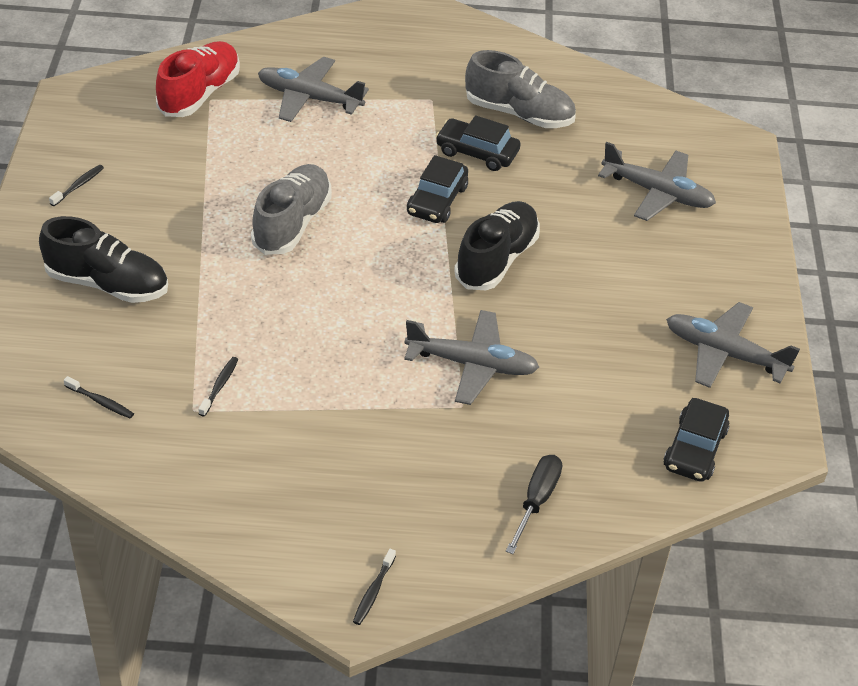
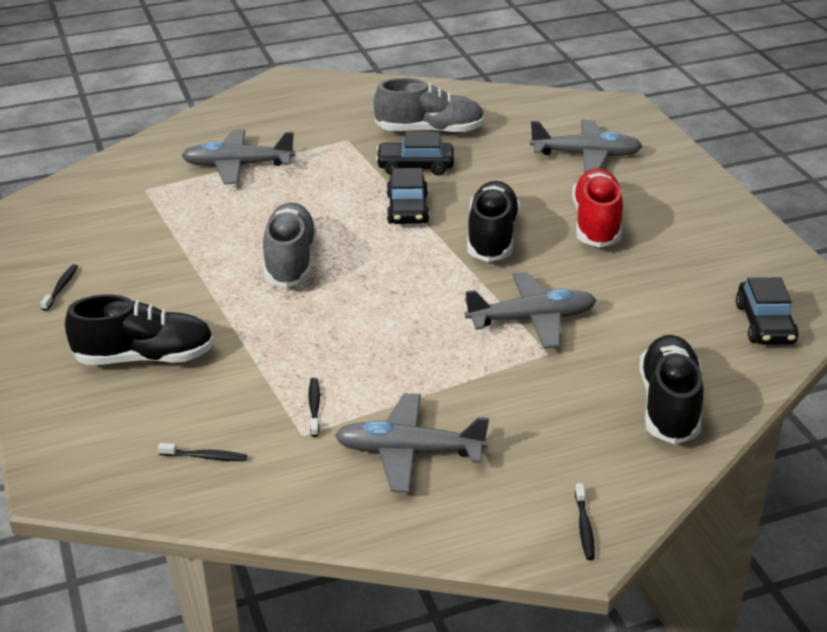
camera: 20 degrees left, 10 degrees down
(200, 94) = (132, 187): red shoe -> red shoe (596, 223)
(536, 500) = (669, 405): black screwdriver -> black shoe
(724, 353) = (730, 249): grey plane -> grey plane (409, 452)

